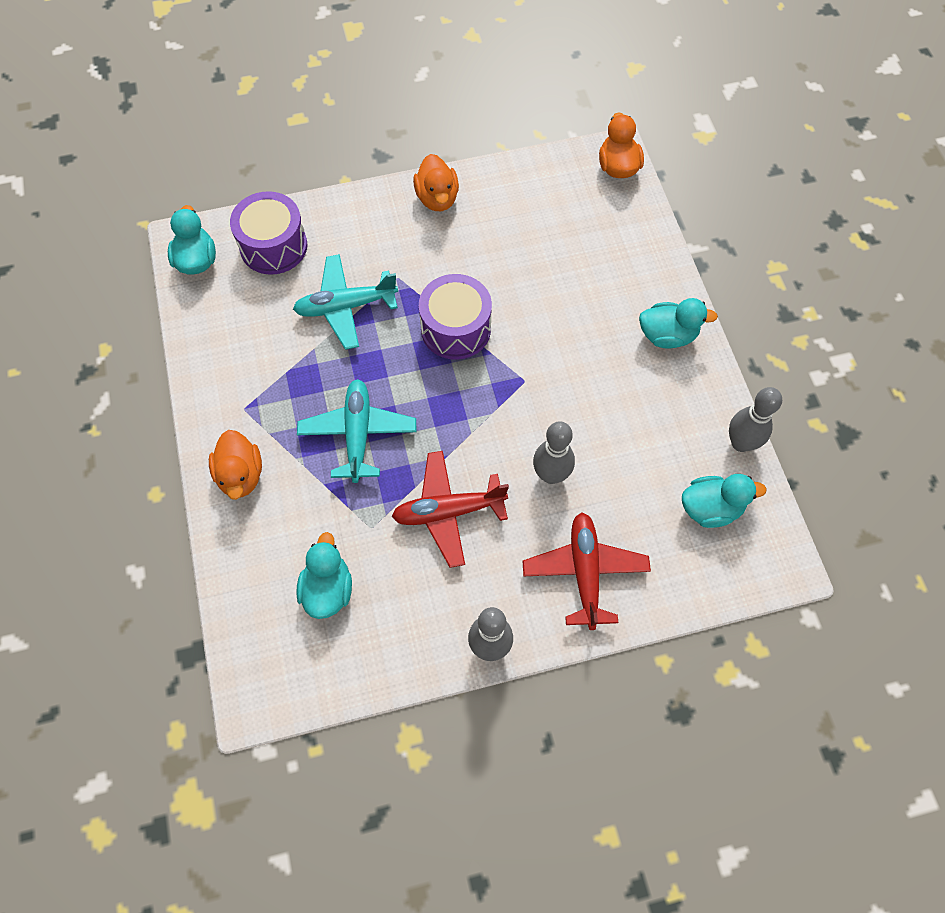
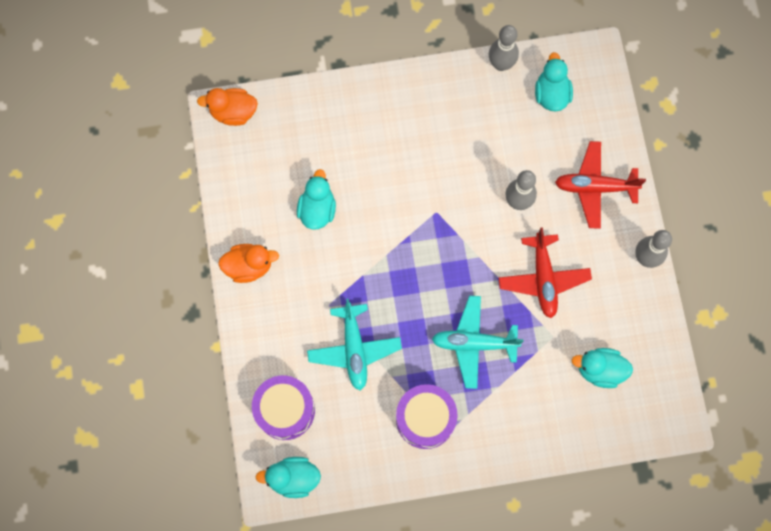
camera: 85 degrees left, 10 degrees up
(241, 475) = (503, 436): orange duck -> none
(455, 329) = (384, 261): purple drum -> purple drum (425, 419)
(667, 335) = (405, 100): turquoise duck -> turquoise duck (317, 209)

